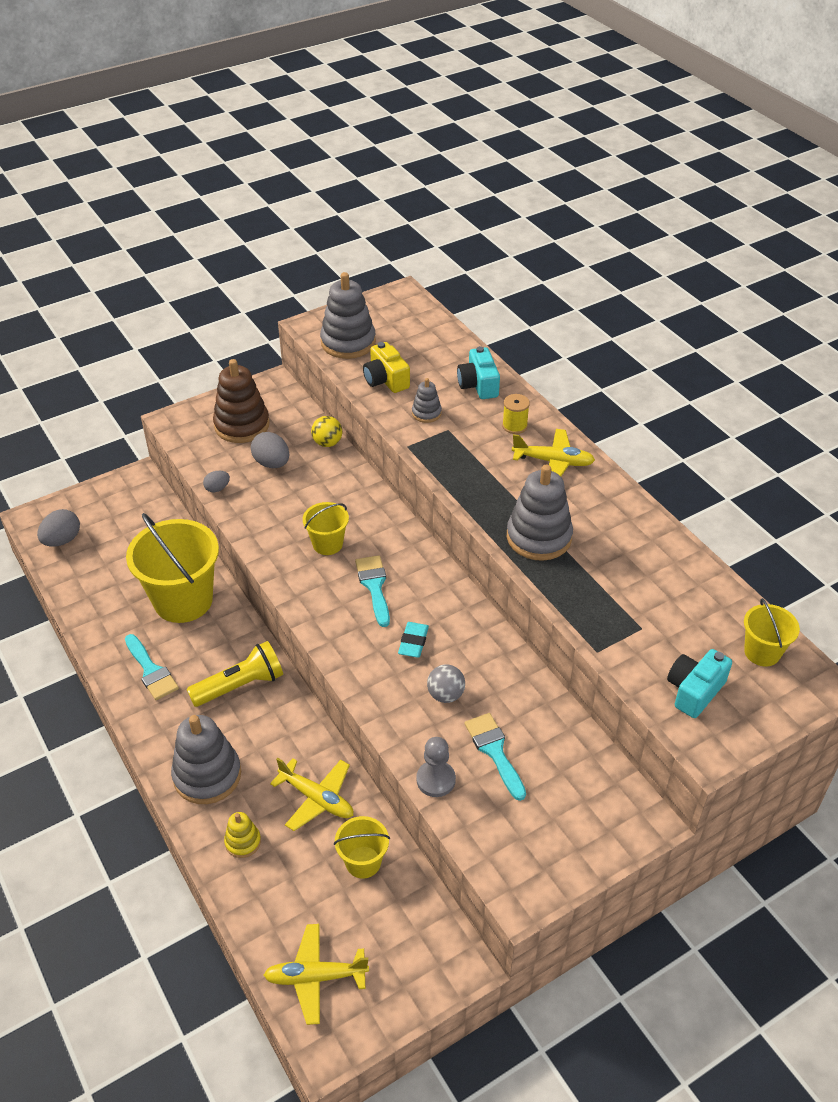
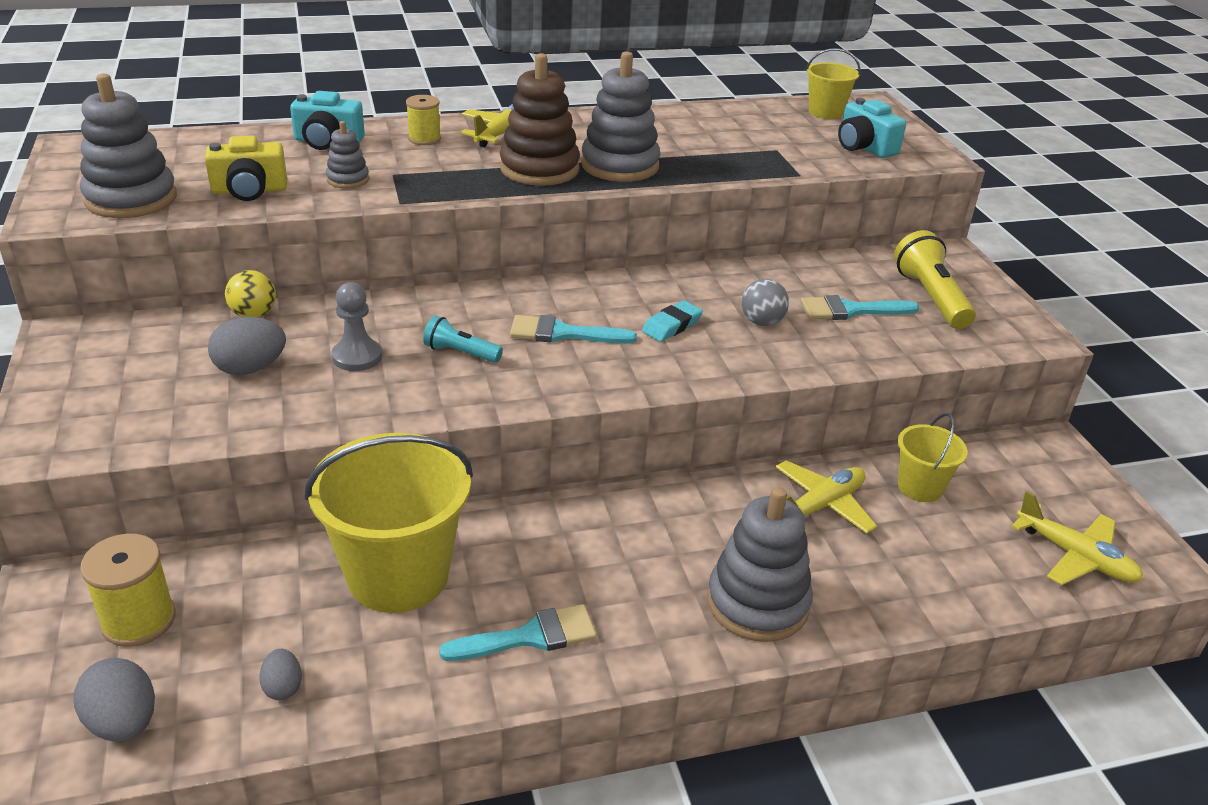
camera: 75 degrees left, 10 degrees down
(125, 517) = (138, 620): none -> yellow spool
(217, 488) = (259, 429): grey egg -> grey egg (283, 687)
(240, 685) = (605, 541): yellow flashlight -> yellow flashlight (930, 297)
(242, 425) = (130, 381): brown stacking toy -> brown stacking toy (539, 169)
(243, 842) = (877, 586): yellow stacking toy -> none
(315, 977) = (1075, 557): yellow plane -> yellow plane turned 60 degrees counterclockwise
(327, 544) = (460, 353): yellow bucket -> turquoise flashlight
(413, 642) = (672, 326): turquoise eraser -> turquoise eraser turned 75 degrees counterclockwise
(436, 780) = (883, 354): grey pawn -> grey pawn (357, 357)

